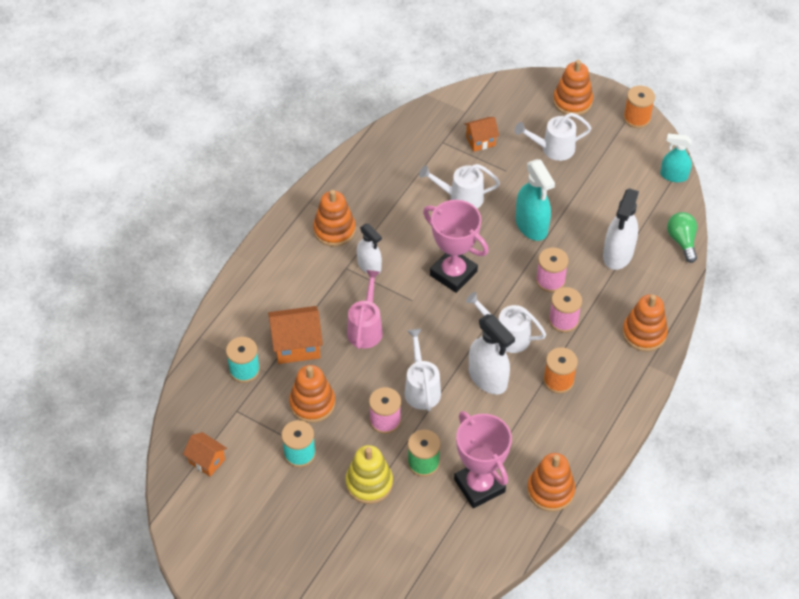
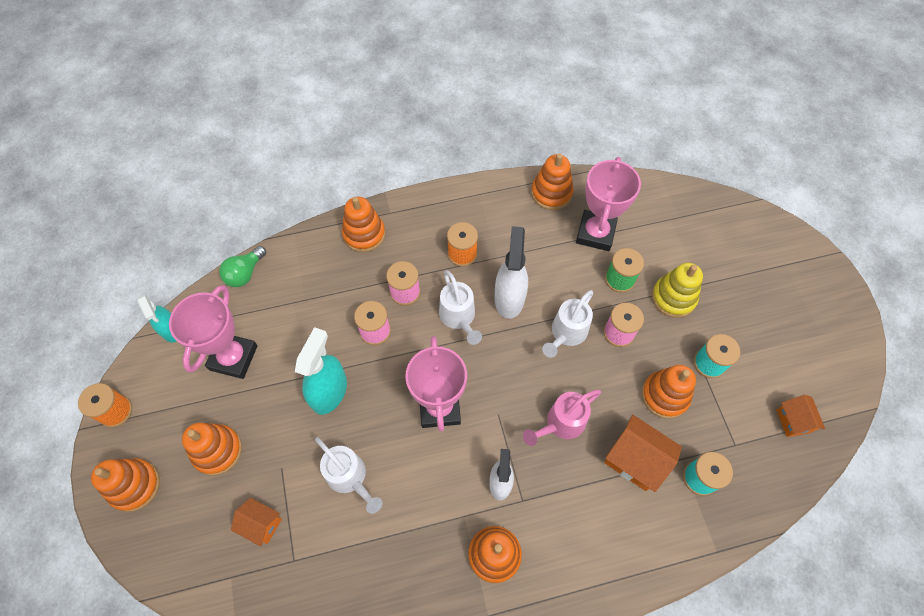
camera: 135 degrees left, 10 degrees up
(553, 149) = (217, 450): white watering can -> orange stacking toy
(614, 194) = (233, 357): none -> pink trophy
(618, 254) = (301, 305): white spray bottle -> none

